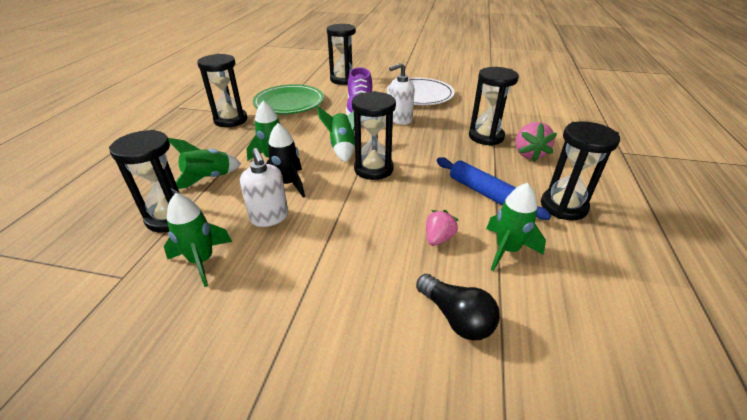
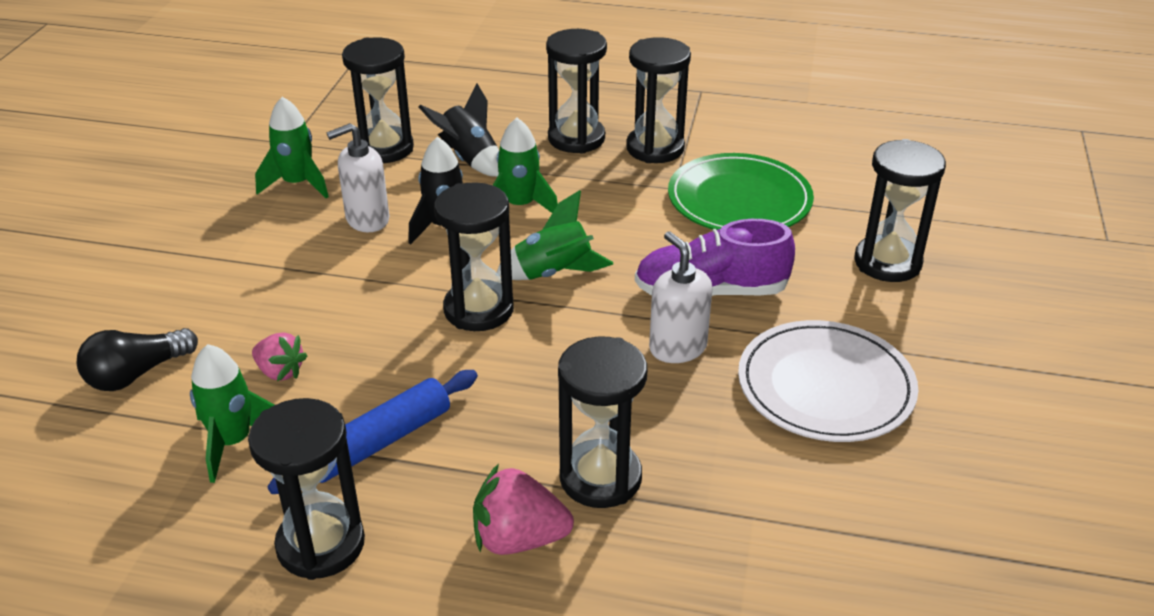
camera: 90 degrees right, 0 degrees up
(205, 142) = (576, 138): none -> black hourglass
(208, 178) = (469, 159): green rocket -> black rocket

